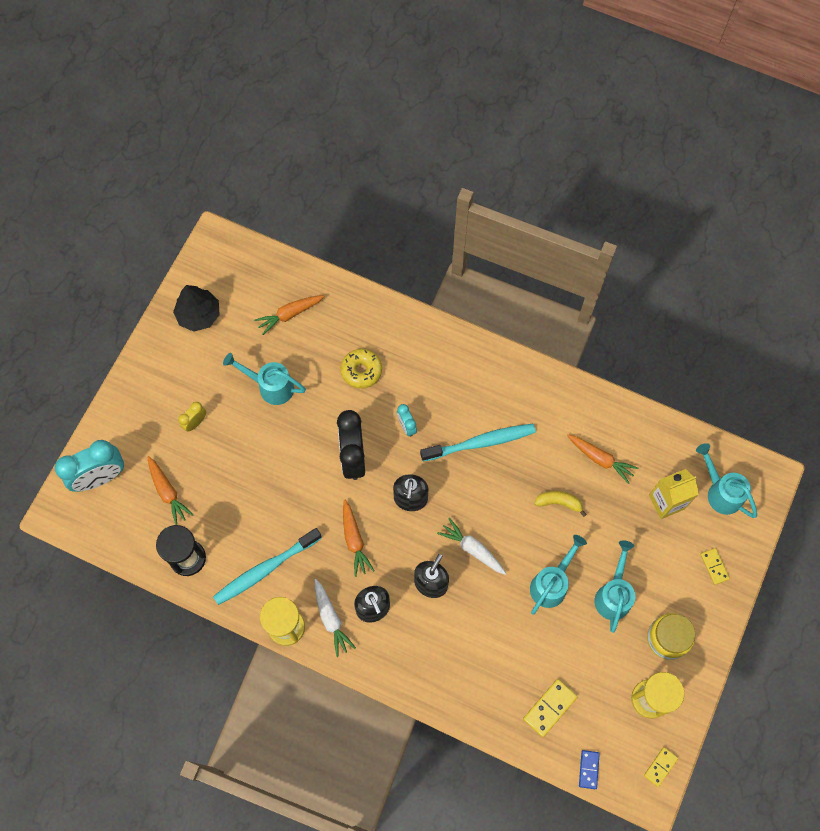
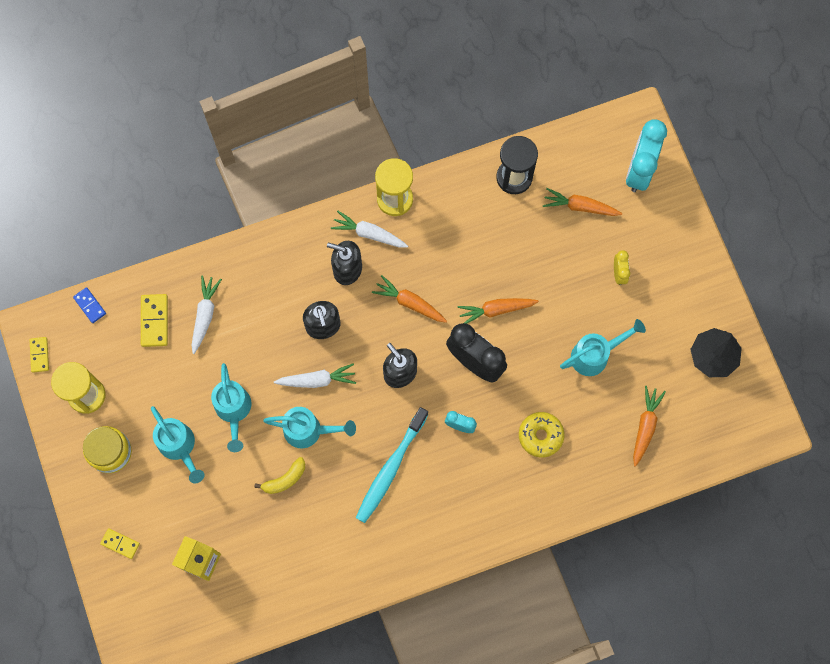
camera: 135 degrees right, 5 degrees up
(265, 569) = (451, 222): turquoise toothbrush -> none
(508, 675) = (205, 315): none -> white carrot
(600, 459) = (284, 547): orange carrot -> orange carrot (496, 310)
(720, 492) = (165, 612): turquoise watering can -> turquoise watering can (309, 430)

